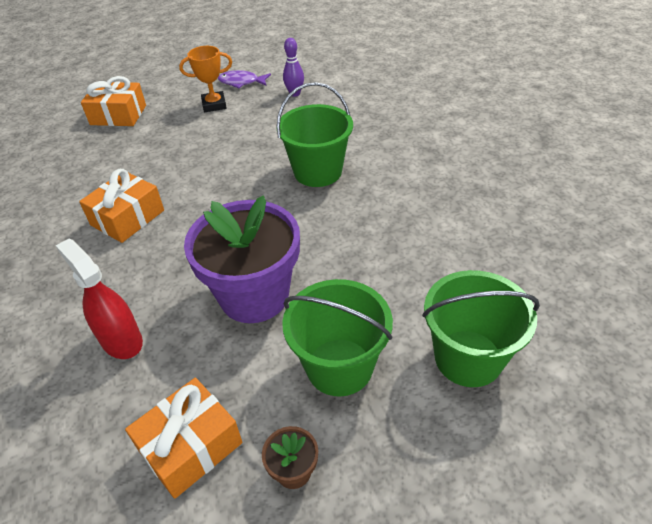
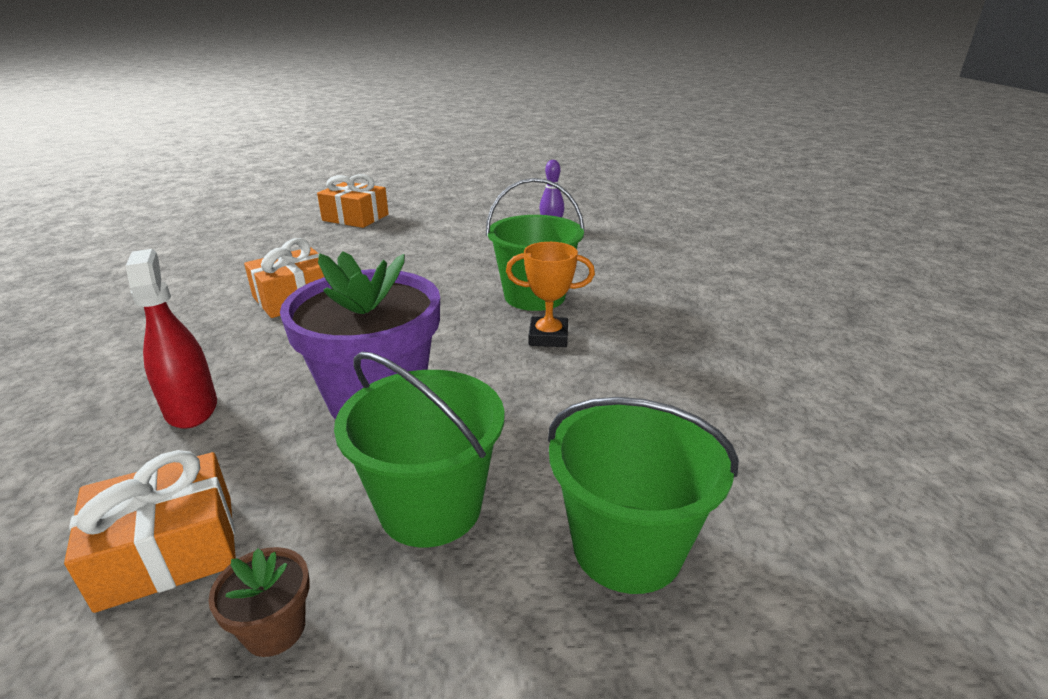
camera: 15 degrees right, 15 degrees down
(214, 105) = (457, 224): orange trophy -> orange trophy (548, 337)
(241, 82) = (499, 211): purple fish -> none

